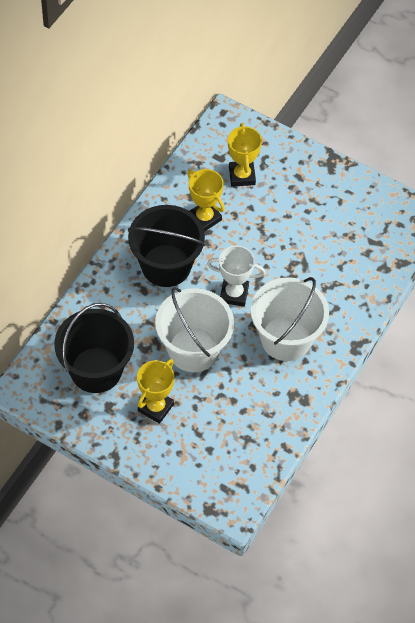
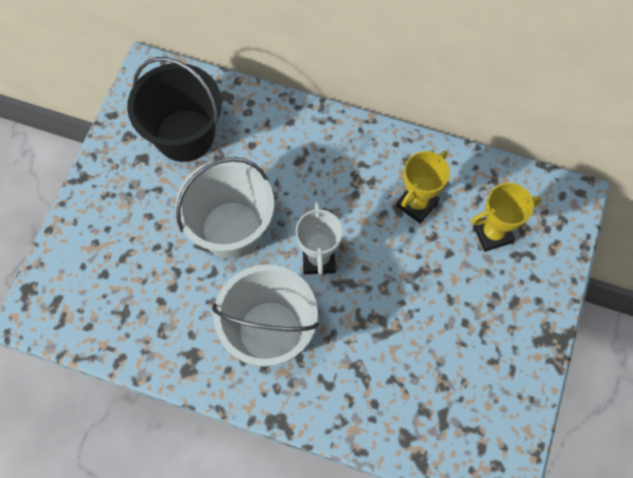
camera: 80 degrees right, 10 degrees up
(155, 407) = (148, 205): yellow trophy -> none
(166, 265) = (338, 176): black bucket -> none

